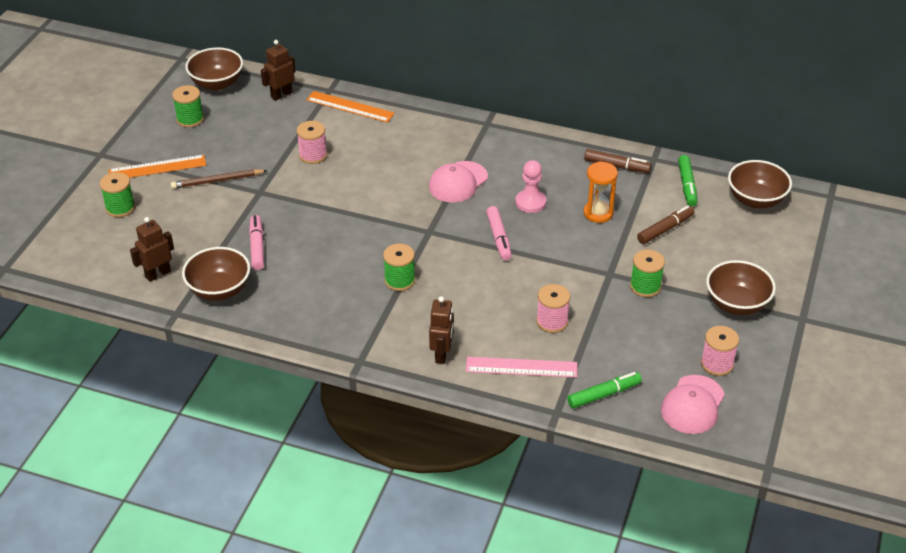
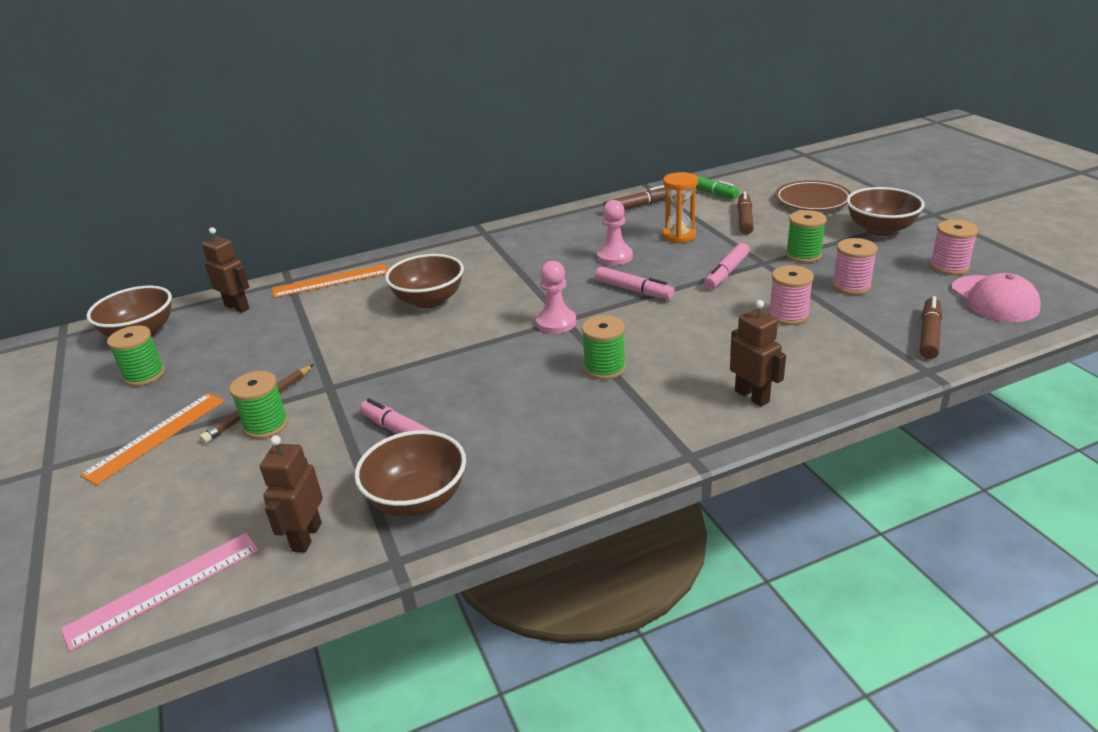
camera: 40 degrees left, 10 degrees down
(120, 208) = (150, 503): green spool -> green spool (266, 425)
(281, 95) = (237, 307): brown robot -> brown robot turned 120 degrees clockwise
(313, 155) = (346, 330): pink spool -> pink spool (851, 286)
(421, 230) = (556, 322): none -> pink pawn
(458, 182) = (528, 276): pink cap -> none
(521, 367) = (833, 360): pink ruler -> pink ruler (164, 588)
(573, 265) = (726, 273): none -> pink marker
(604, 394) = (929, 334): green marker -> brown marker
(743, 246) = (812, 200): none -> brown plate
(756, 200) = (766, 177): brown bowl -> brown bowl (429, 300)

